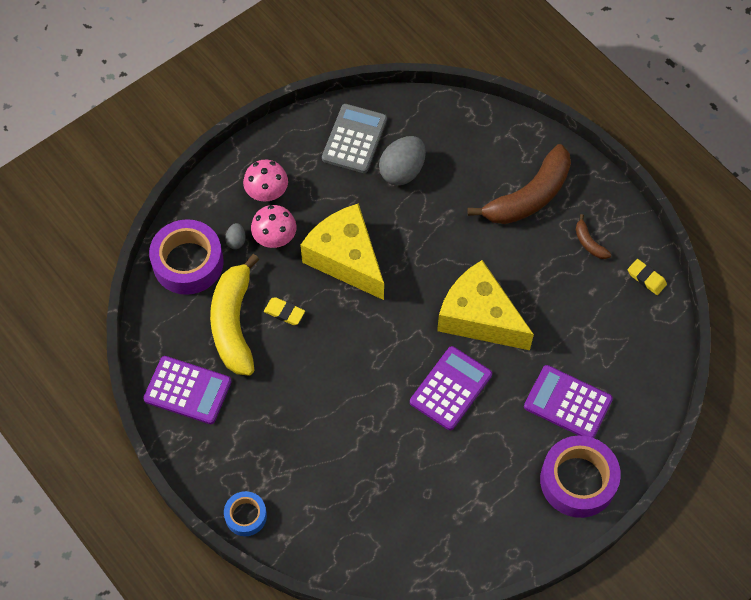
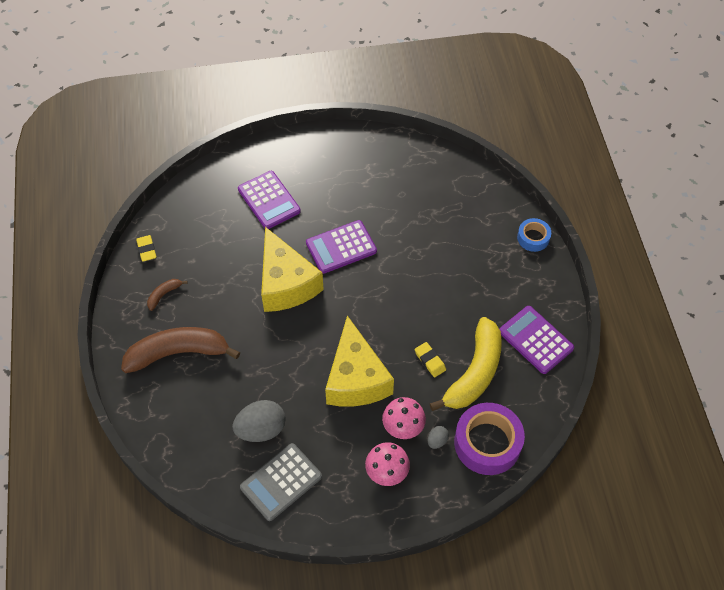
camera: 150 degrees left, 5 degrees down
(578, 480) = (299, 155): purple tape -> none
(589, 243) = (164, 295): brown banana -> brown banana turned 135 degrees counterclockwise

